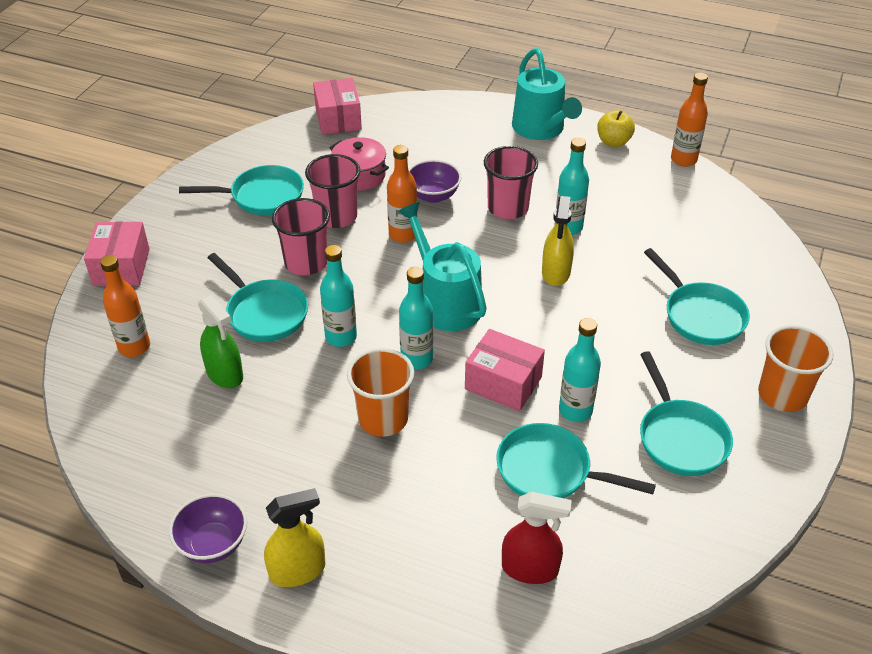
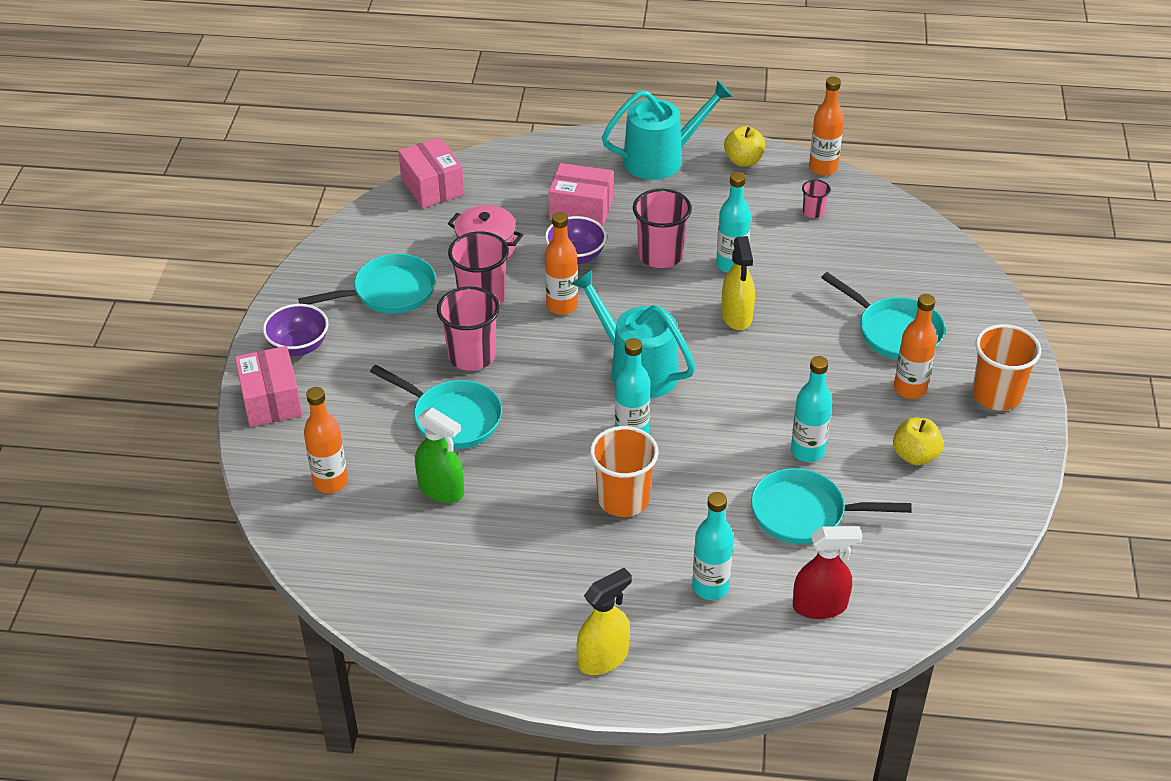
camera: 15 degrees left, 0 degrees up
(213, 544) = (509, 653): purple bowl -> purple bowl (299, 346)
(341, 337) = (544, 427): turquoise bottle -> turquoise bottle (710, 587)
(503, 383) = (727, 439): pink box -> pink box (581, 209)
(541, 129) = (661, 159): turquoise watering can -> turquoise watering can turned 75 degrees counterclockwise
(661, 195) = (813, 212): none -> pink cup
(680, 437) = (915, 455): turquoise pan -> yellow apple
(697, 371) = (910, 389): none -> orange bottle

